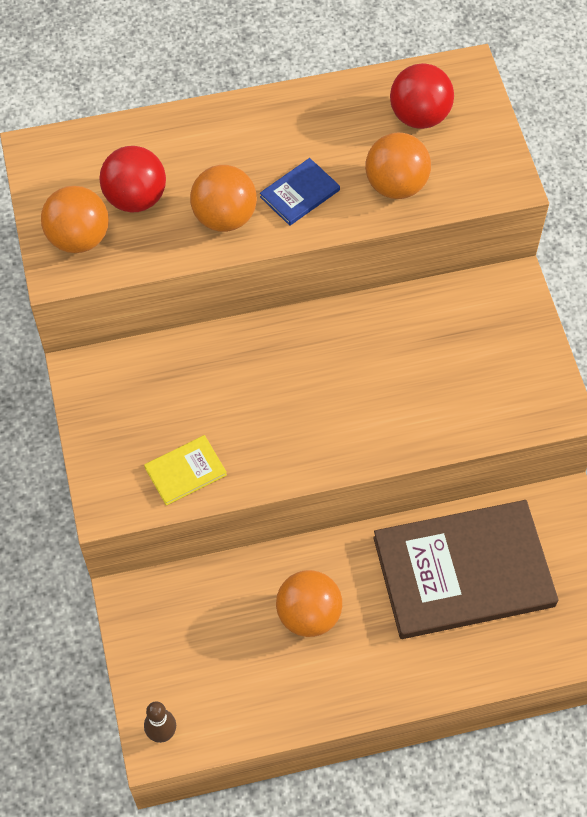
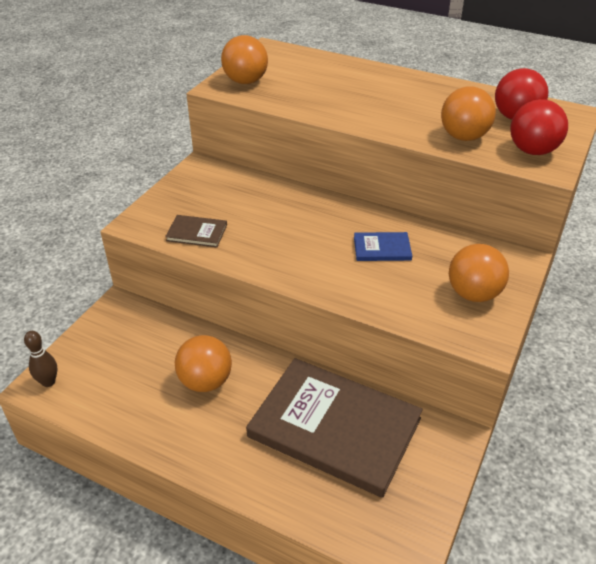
camera: 40 degrees right, 20 degrees down
(135, 198) = (296, 81): red ball -> red ball (532, 151)
(185, 471) = (197, 233): yellow book -> brown book
(224, 217) = (336, 106): orange ball -> orange ball (473, 294)
(299, 193) = (395, 115): blue book -> blue book (382, 248)

